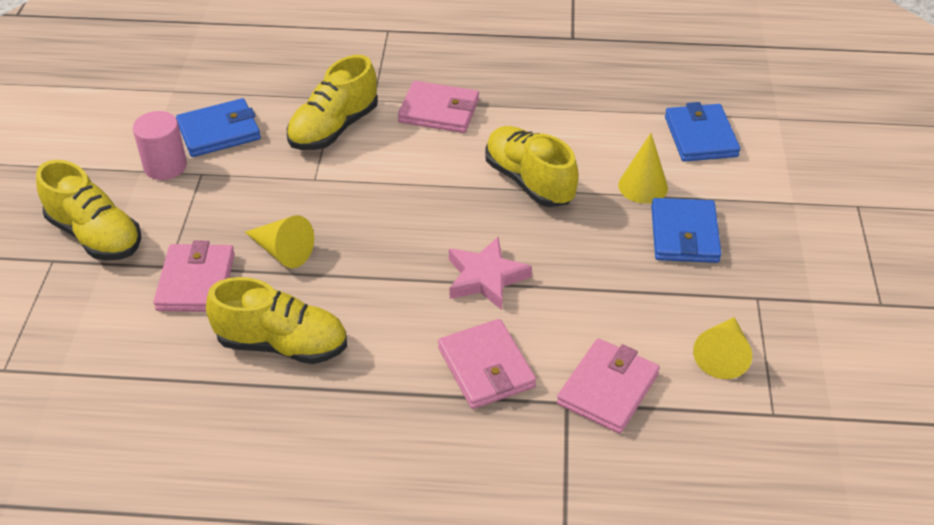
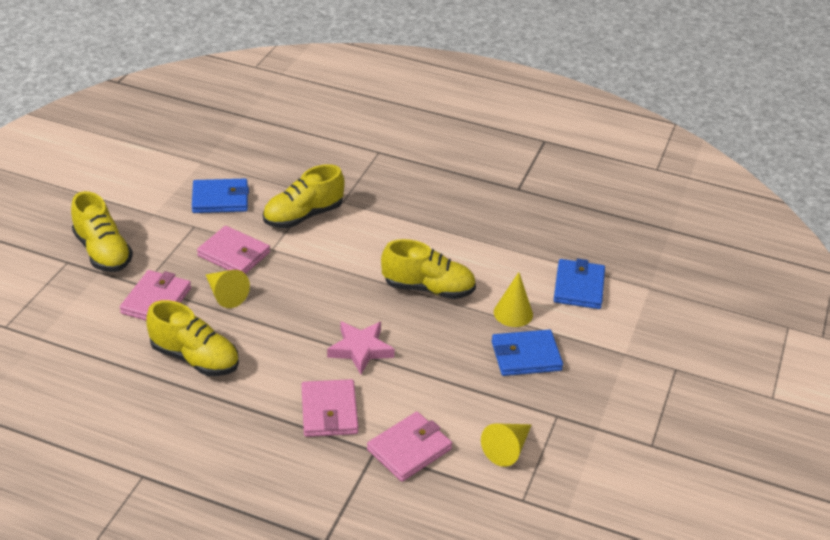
camera: 15 degrees right, 5 degrees down
(165, 166) = (171, 215): pink cylinder -> none
(439, 111) = (387, 221): pink wallet -> pink wallet (234, 254)
(529, 181) = (428, 288): yellow shoe -> yellow shoe turned 120 degrees clockwise
(684, 234) = (526, 356): blue wallet -> blue wallet turned 60 degrees clockwise

